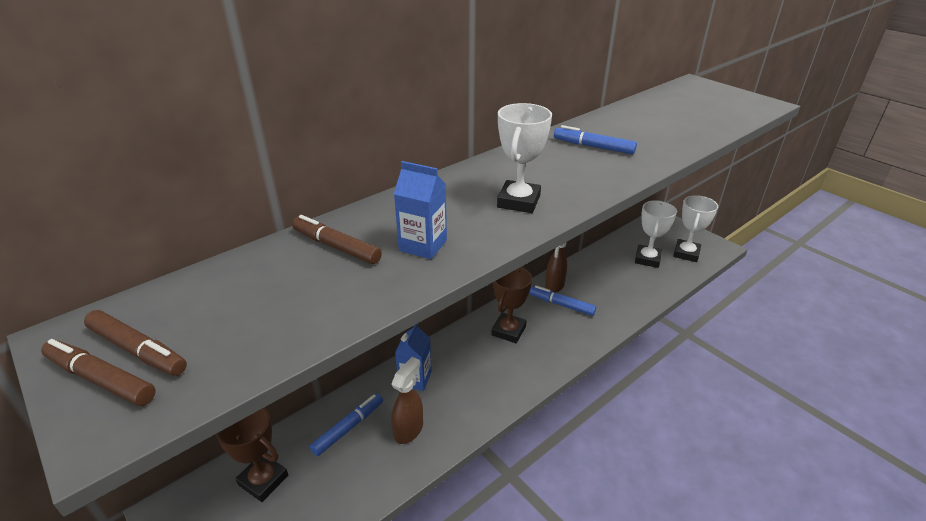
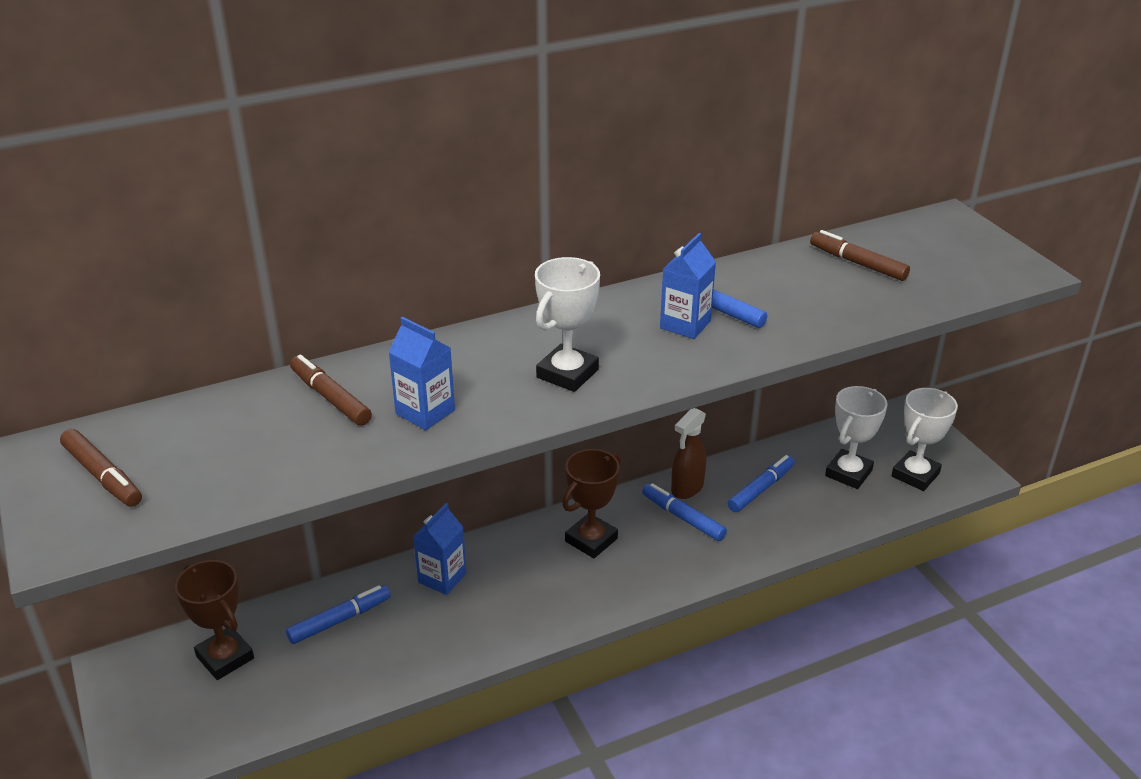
camera: 15 degrees right, 0 degrees up
(101, 379) = (65, 497): brown marker -> brown marker (857, 263)
(409, 430) = (411, 638): brown spray bottle -> none
(580, 159) = (685, 324): none -> blue carton
(600, 277) = (761, 489): none -> blue marker

